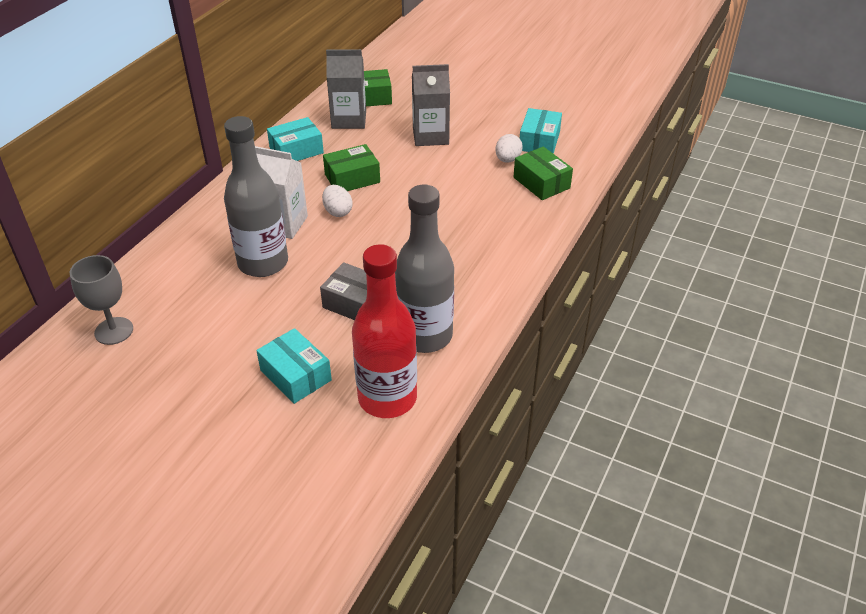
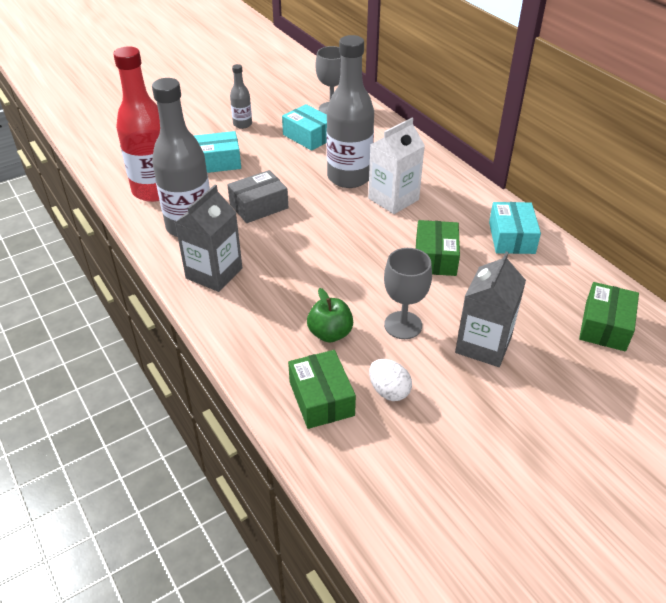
camera: 120 degrees right, 0 degrees up
(194, 396) = (242, 124): none -> grey bottle
(337, 212) = (387, 232): white egg -> none
(349, 120) = (557, 292): grey carton -> grey carton (214, 273)
(442, 171) = (403, 325): none -> grey goblet
(482, 199) = (330, 333): none -> green apple
(539, 141) = (409, 445): turquoise box -> turquoise box (309, 136)
(541, 183) = (321, 398): green box -> green box turned 75 degrees clockwise

